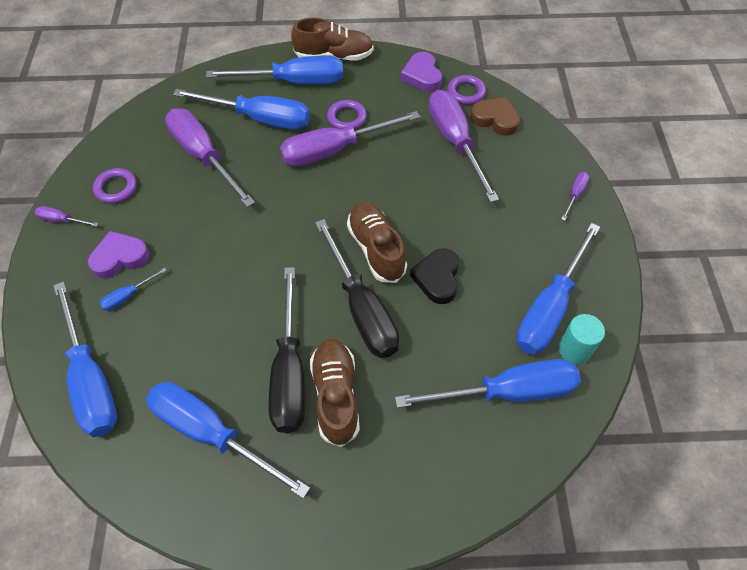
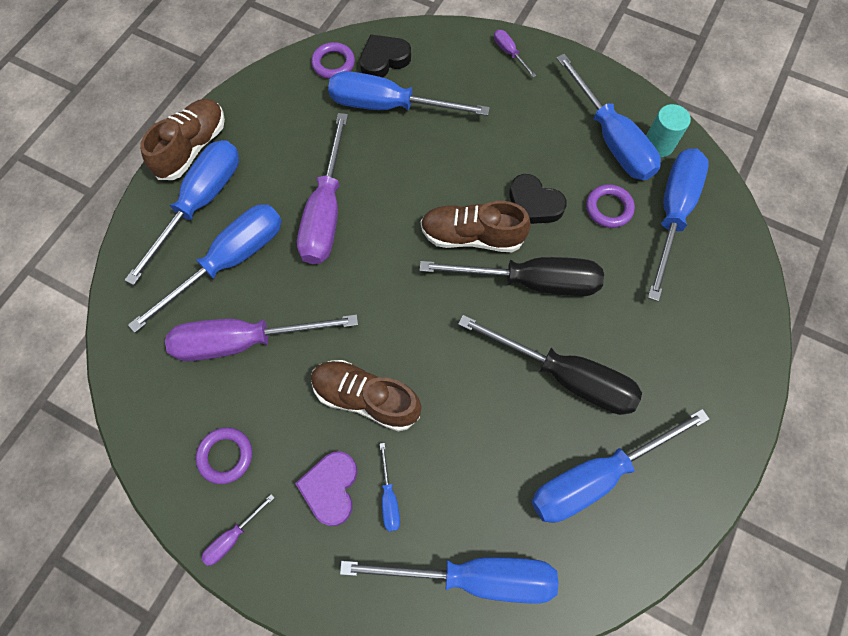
camera: 60 degrees left, 10 degrees up
(336, 395) = (610, 348): brown shoe -> brown shoe (366, 398)
(346, 118) = (290, 180): purple ring -> purple ring (608, 208)
(422, 76) = (283, 86): purple heart -> none
(455, 142) = (389, 106): purple screwdriver -> blue screwdriver
(495, 119) = (384, 60): brown heart -> black heart

